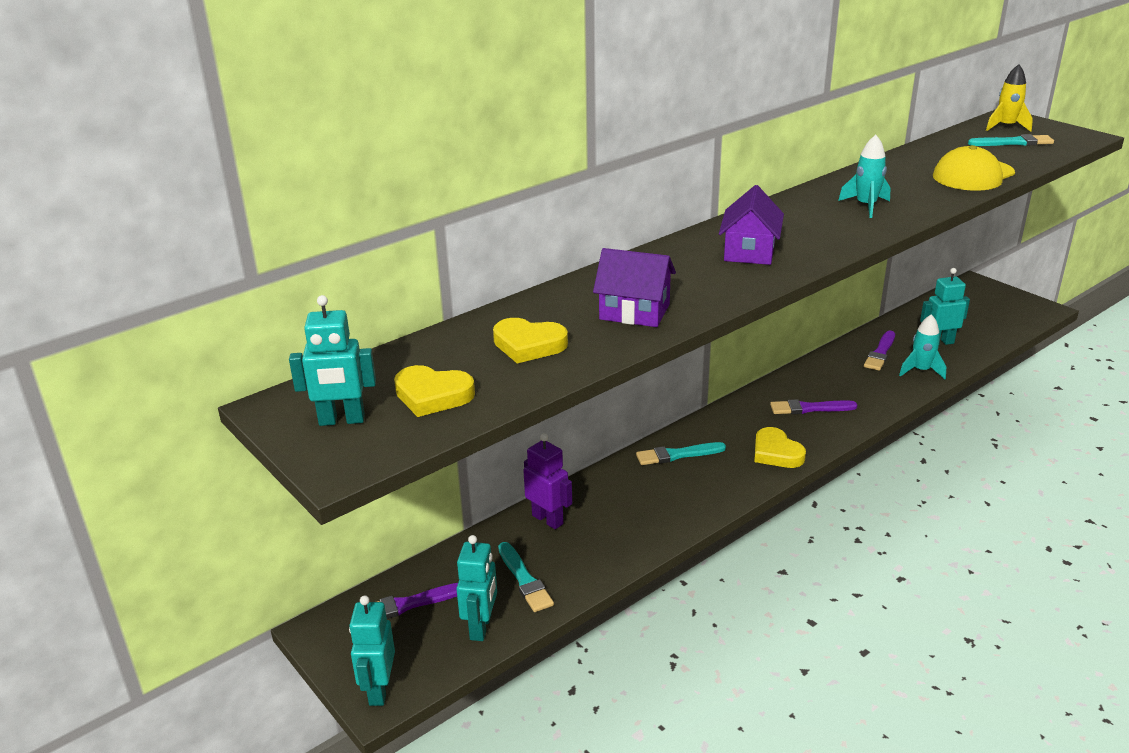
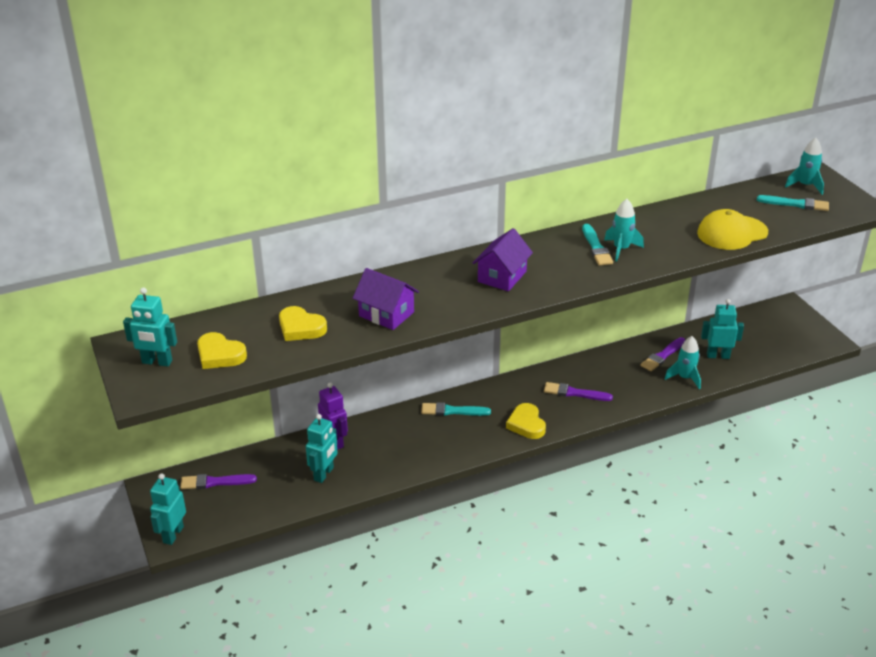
camera: 15 degrees right, 5 degrees up
(481, 627) = (254, 508): turquoise robot -> turquoise robot (324, 474)
(524, 580) = (297, 482): turquoise brush -> turquoise brush (596, 247)
(1006, 127) = (805, 185): yellow rocket -> turquoise rocket

